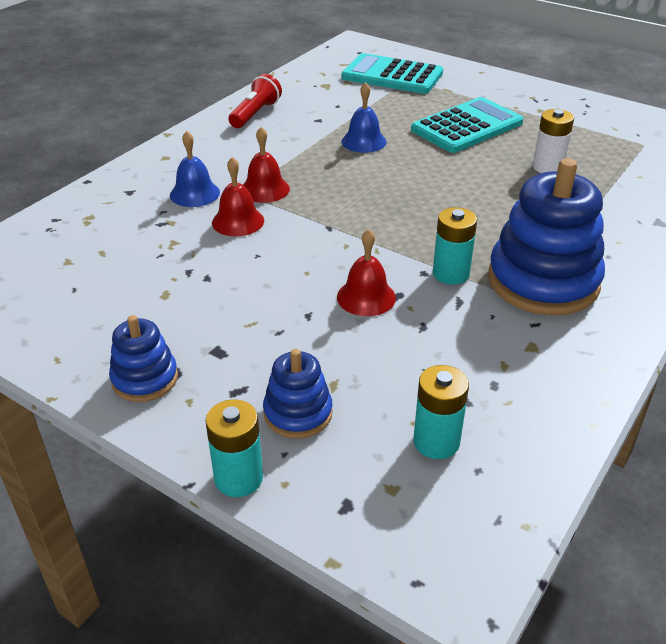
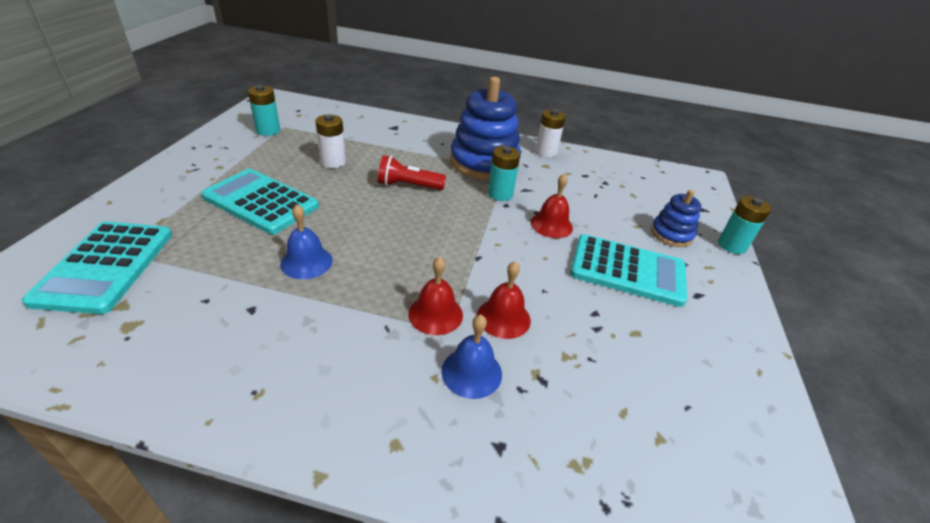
camera: 115 degrees left, 0 degrees up
(145, 379) = (719, 309): blue stacking toy -> none
(250, 329) = (627, 270): none -> turquoise calculator
(255, 114) = (236, 379): red flashlight -> red flashlight (408, 186)
(436, 442) = (640, 188): turquoise battery -> turquoise battery (268, 131)
(582, 362) = (546, 152): none -> white battery

